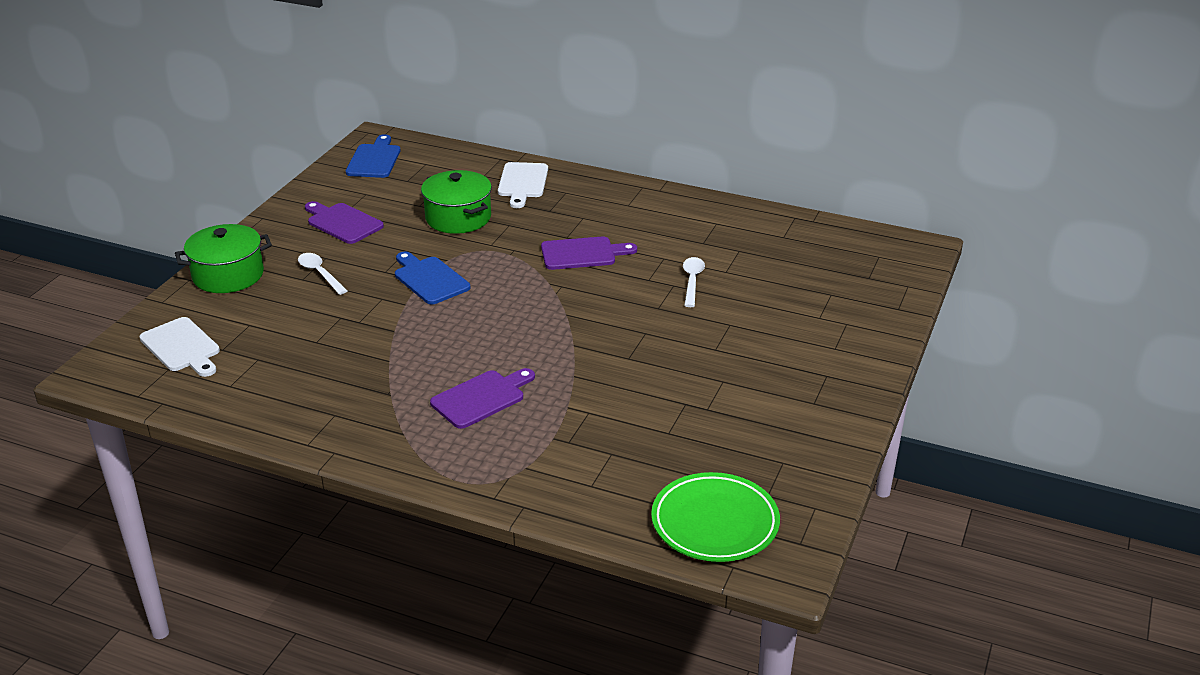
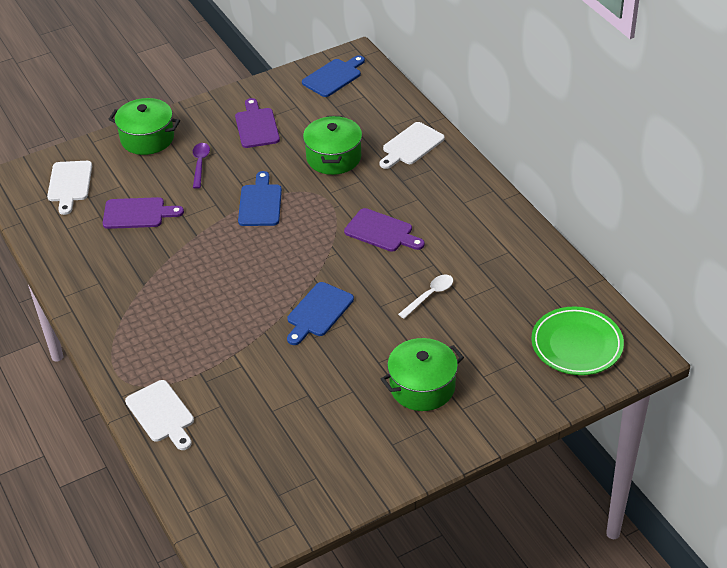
camera: 40 degrees right, 10 degrees up
(320, 273) = (200, 164): white spoon -> purple spoon
(481, 398) = (191, 317): purple cutting board -> purple cutting board (137, 213)
(559, 490) = (162, 414): none -> white cutting board
(606, 337) = (318, 312): none -> blue cutting board
(715, 523) = (223, 494): green plate -> green plate (576, 345)
(779, 349) = (422, 387): none -> green pot

